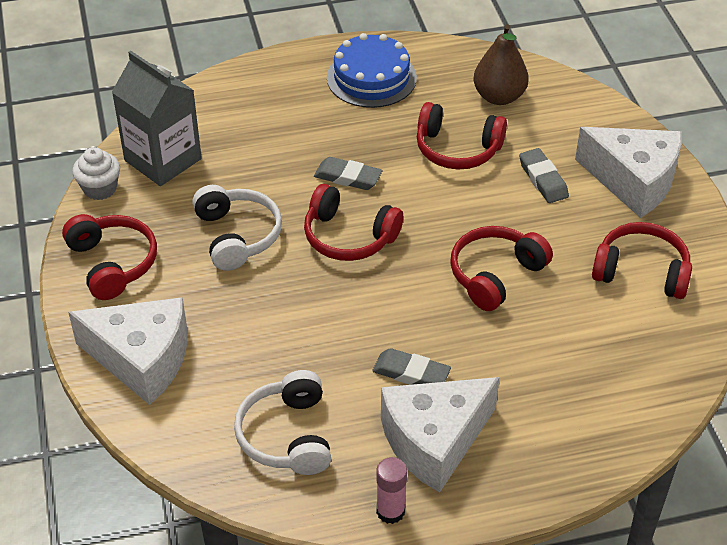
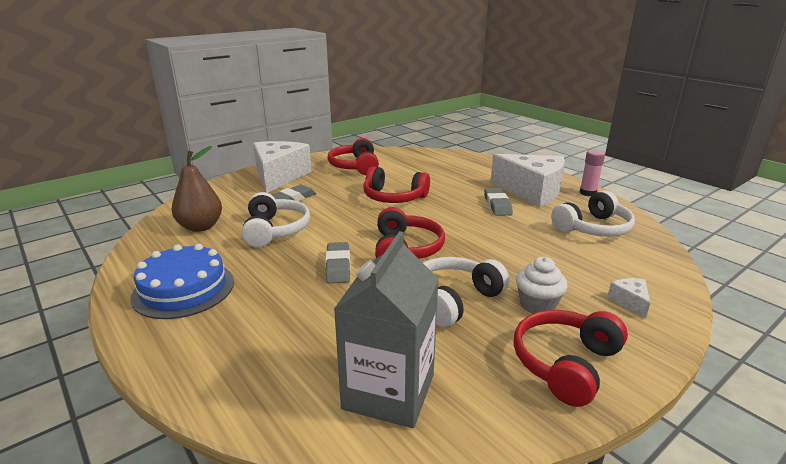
camera: 115 degrees left, 20 degrees down
(100, 188) = (478, 429): white cupcake -> white cupcake (537, 305)
(142, 359) = (630, 302): white cheese -> white cheese, size x0.40
(457, 149) = (275, 230): red headphones -> white headphones

